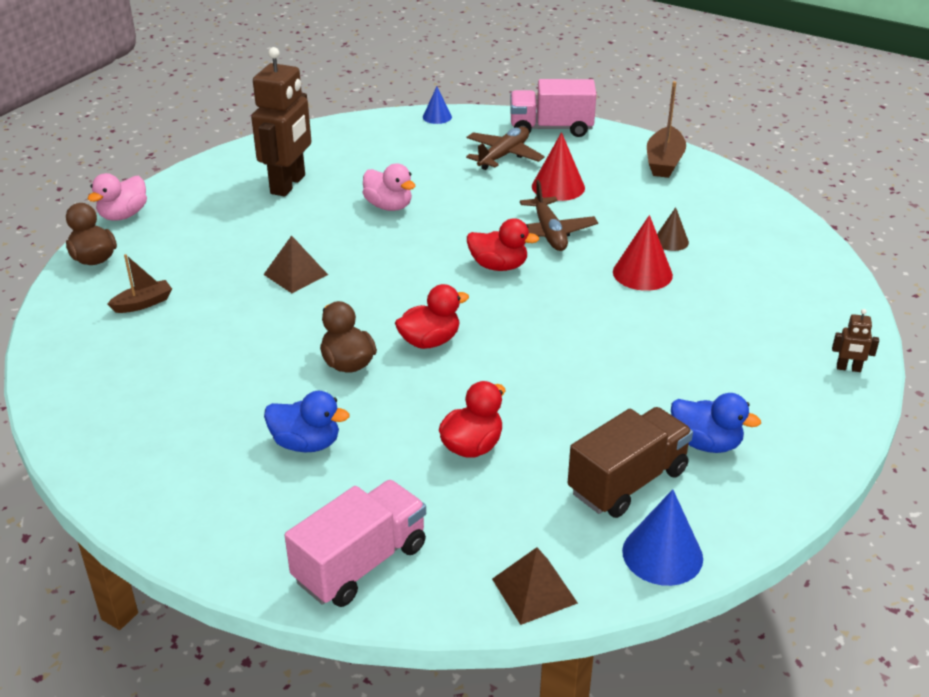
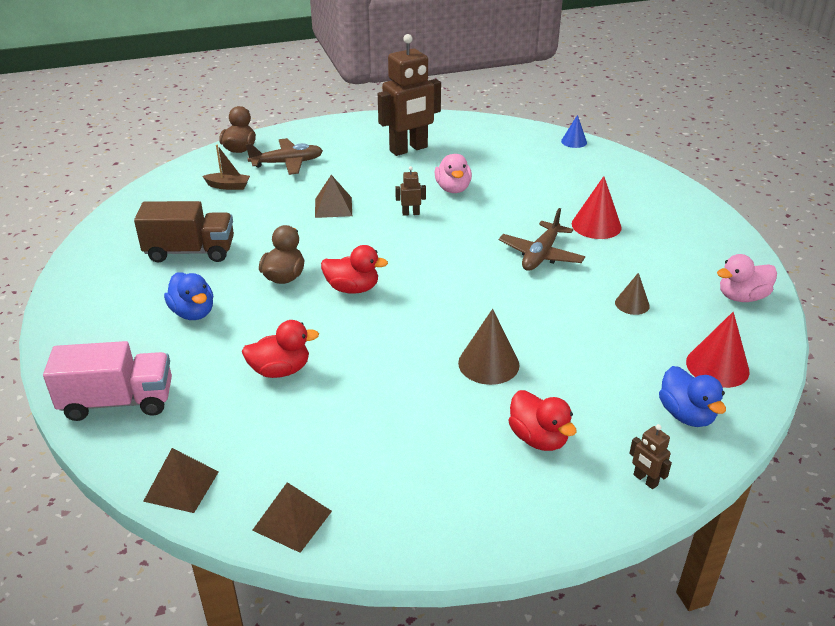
camera: 40 degrees right, 0 degrees up
(123, 215) = (290, 130): pink duck -> pink duck (742, 297)
(382, 247) = (410, 213): none -> brown robot
(498, 266) = (470, 261): red duck -> red duck (538, 438)
(503, 155) = (585, 187): brown plane -> brown plane (287, 163)
(551, 128) = (652, 181): pink truck -> none
(628, 482) = (343, 456): brown truck -> brown truck (190, 251)
(633, 344) = (488, 363): none -> brown cone
(642, 273) = (572, 316): red cone -> red cone (717, 366)
(662, 554) = (292, 520): blue cone -> brown pyramid
(664, 162) = (715, 242): brown boat -> none
(706, 443) = (438, 465): blue duck -> blue duck (686, 415)

